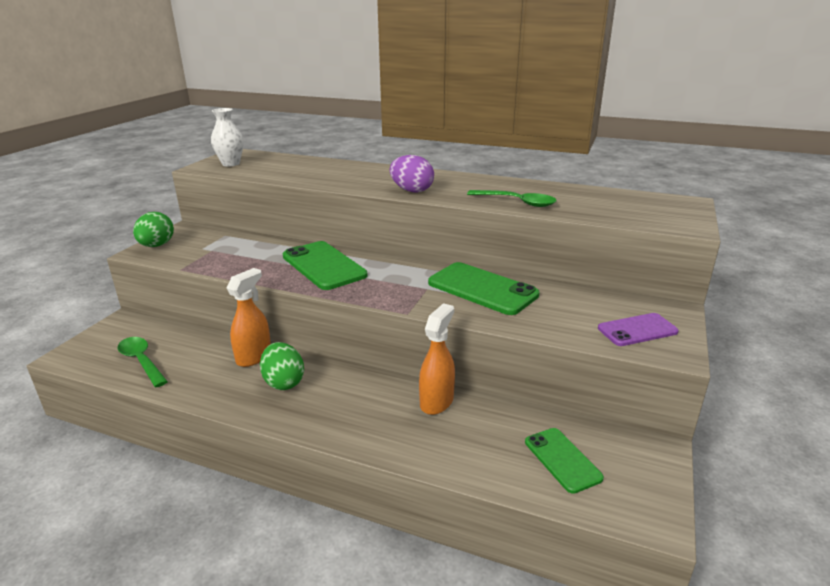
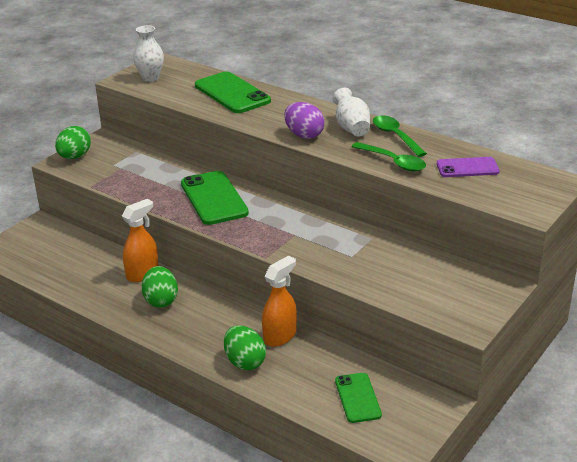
camera: 15 degrees right, 5 degrees up
(141, 361) = (51, 265): green spoon -> green spoon (395, 136)
(409, 438) = (245, 362): none -> green egg
(455, 182) = (351, 128): none -> white vase
(482, 289) = (343, 242): green phone -> green phone (232, 93)
(637, 330) = (453, 301): purple phone -> purple phone (467, 168)

